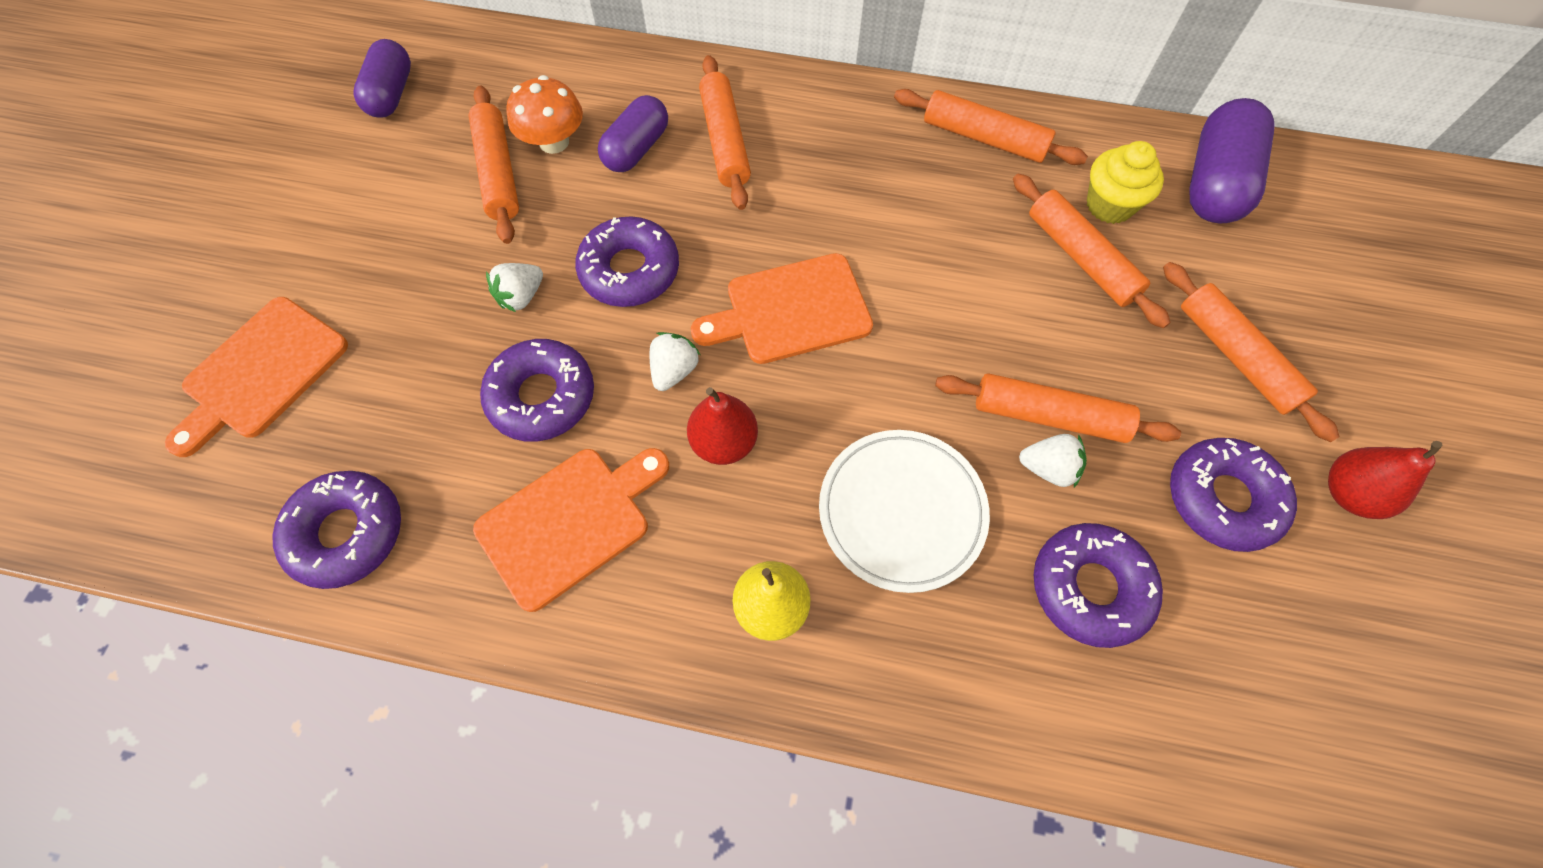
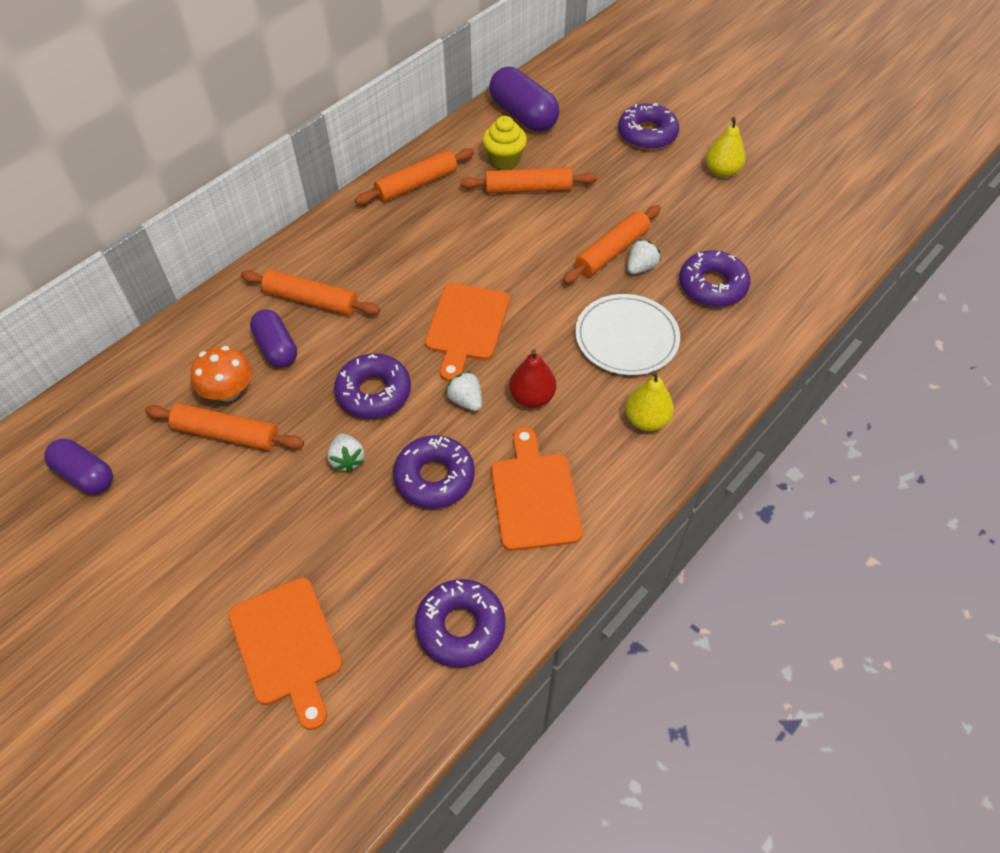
camera: 60 degrees left, 10 degrees down
(1222, 499) = (697, 214): purple donut -> purple donut (647, 134)
(1235, 356) = (627, 166): orange rolling pin -> none
(1349, 493) = (721, 171): red pear -> yellow pear

